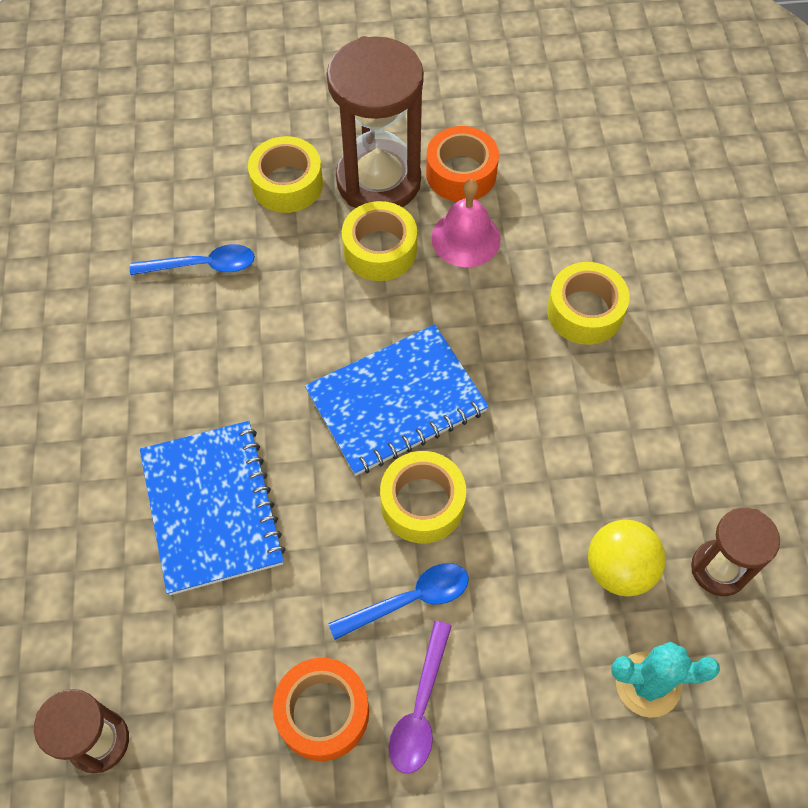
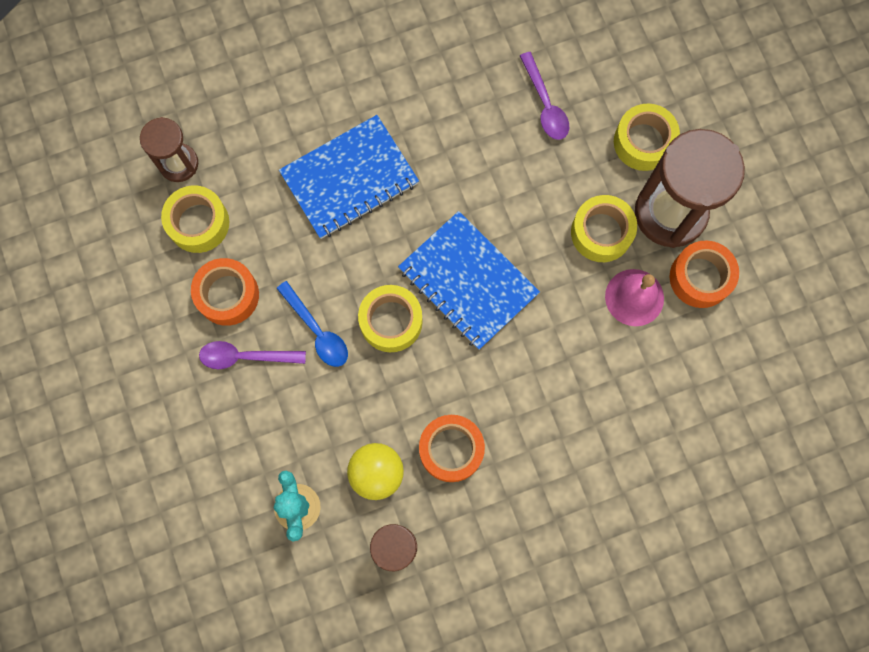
camera: 75 degrees right, 15 degrees up
(202, 266) = (545, 104): blue spoon -> purple spoon
(585, 311) = (591, 408): yellow tape -> yellow tape (198, 223)
(605, 473) = (451, 449): none -> orange tape

